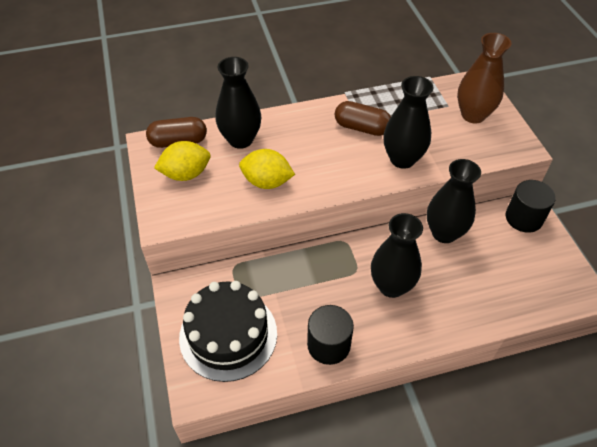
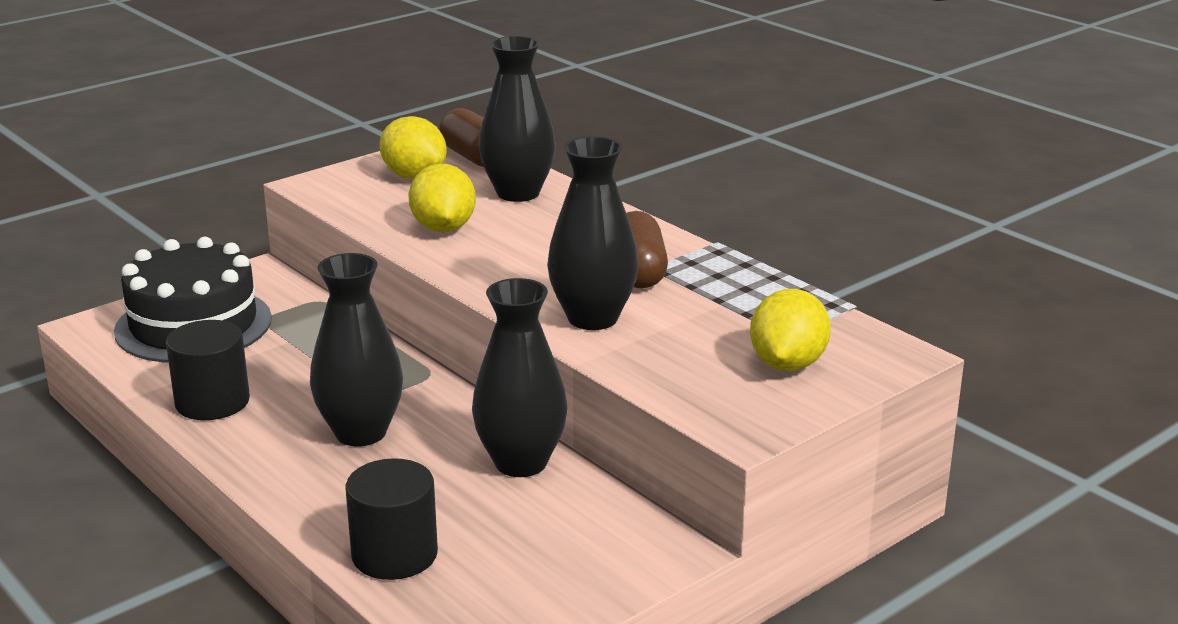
camera: 65 degrees right, 25 degrees down
(473, 115) = (787, 364): brown vase -> yellow lemon
(523, 218) = (633, 547): black cylinder -> black cylinder (394, 554)

